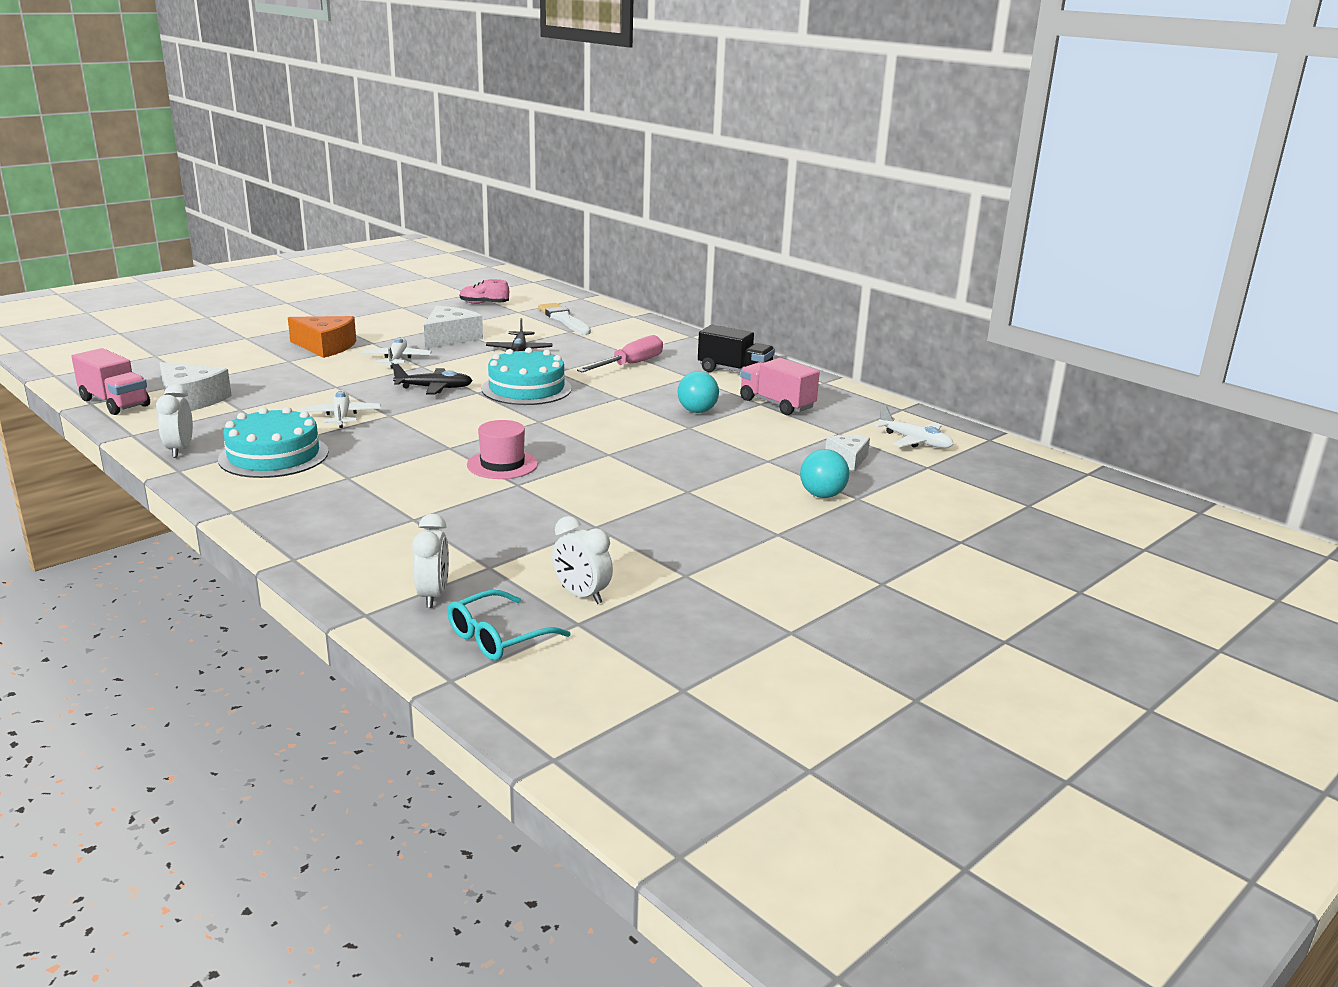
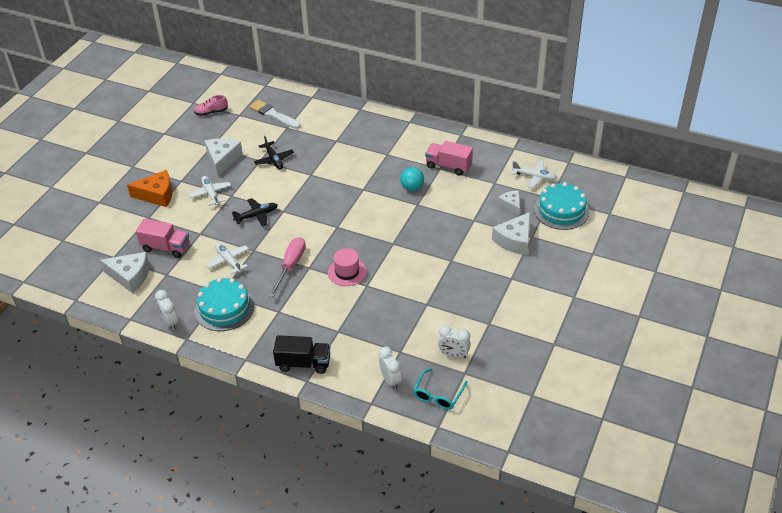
camera: 20 degrees left, 20 degrees up
(115, 403) = (89, 294): pink truck -> pink truck (166, 247)
(526, 389) = (307, 198): turquoise cake -> turquoise cake (561, 210)
(630, 365) = (347, 153): pink screwdriver -> pink screwdriver (290, 266)
(734, 372) = (407, 140): black truck -> black truck (303, 363)
(822, 495) = (514, 240): turquoise ball -> white cheese

